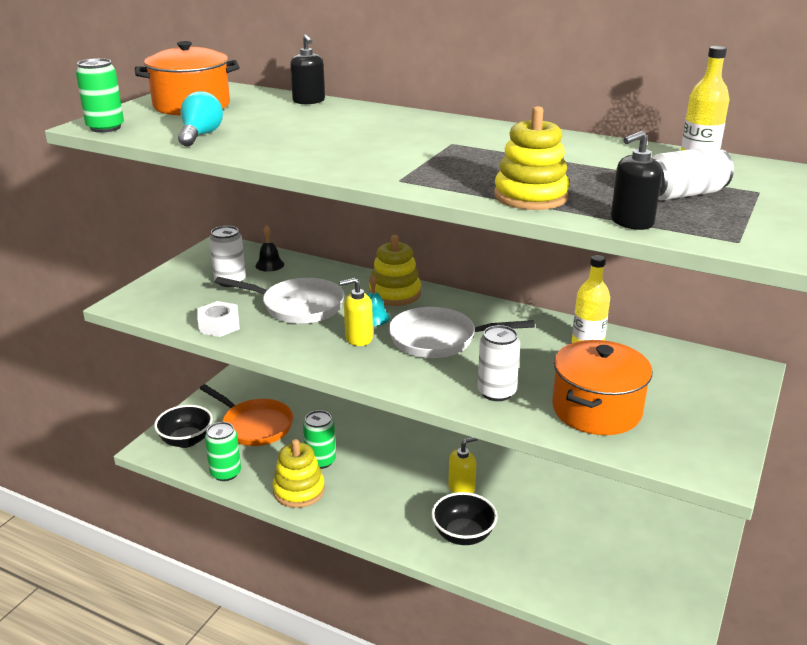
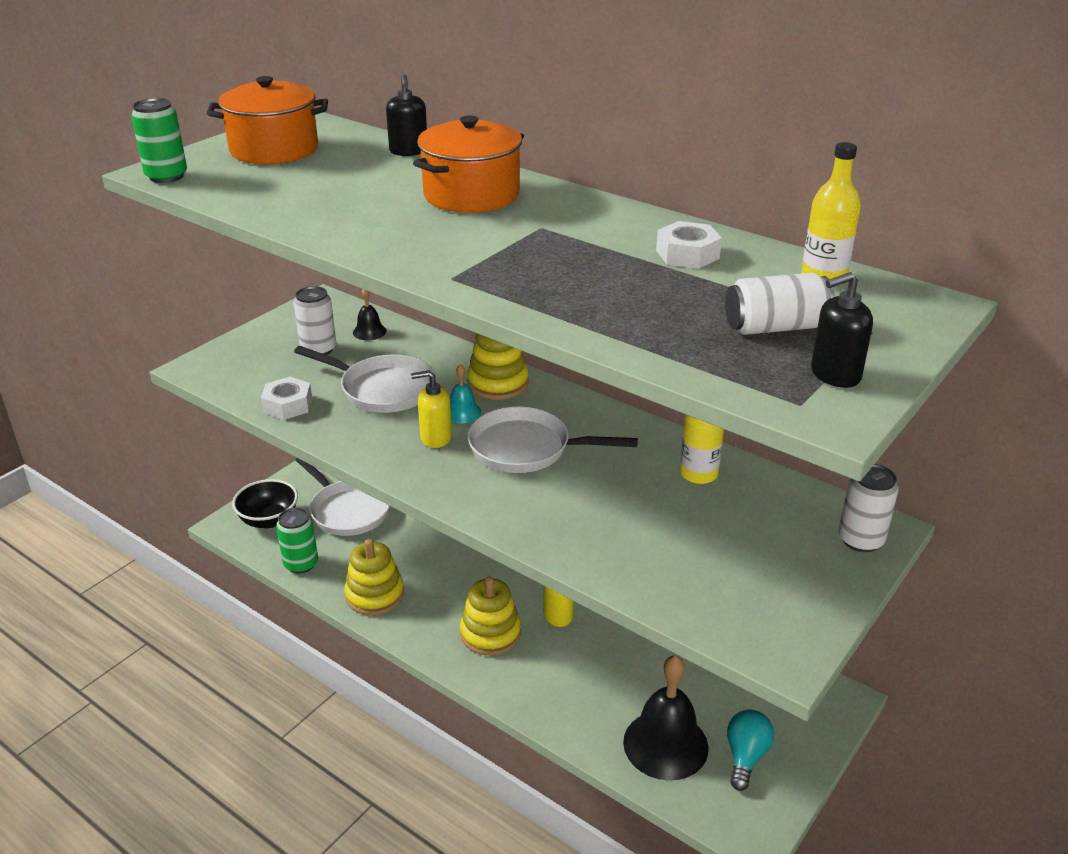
camera: 10 degrees right, 5 degrees up
(200, 135) = (263, 195): turquoise light bulb -> turquoise light bulb (746, 756)
(254, 426) = (347, 510): orange pan -> white pan
(320, 461) = (408, 562): green can -> none
(463, 535) = (543, 672): black bowl -> none
(496, 392) = (567, 524): white can -> white can (860, 540)
(531, 196) = (590, 315): yellow stacking toy -> yellow stacking toy (490, 633)
(581, 153) = (687, 254): none -> white nut
(584, 579) = (665, 744): none -> black bell
(596, 410) = (675, 560): orange pot -> orange pot (471, 195)
(631, 222) = (687, 363): black soap dispenser -> black soap dispenser (834, 375)

